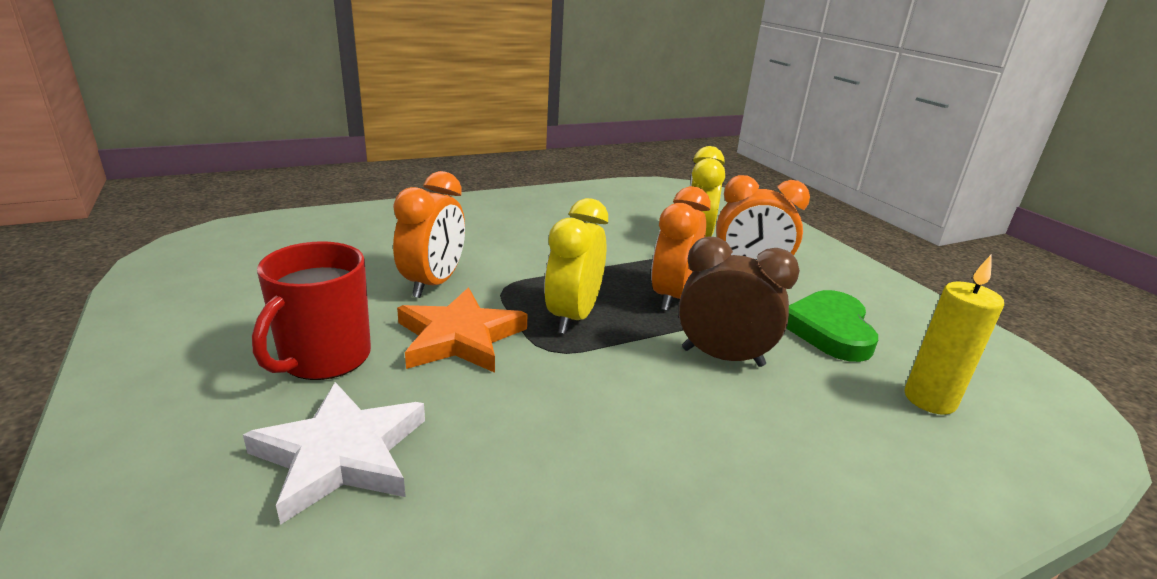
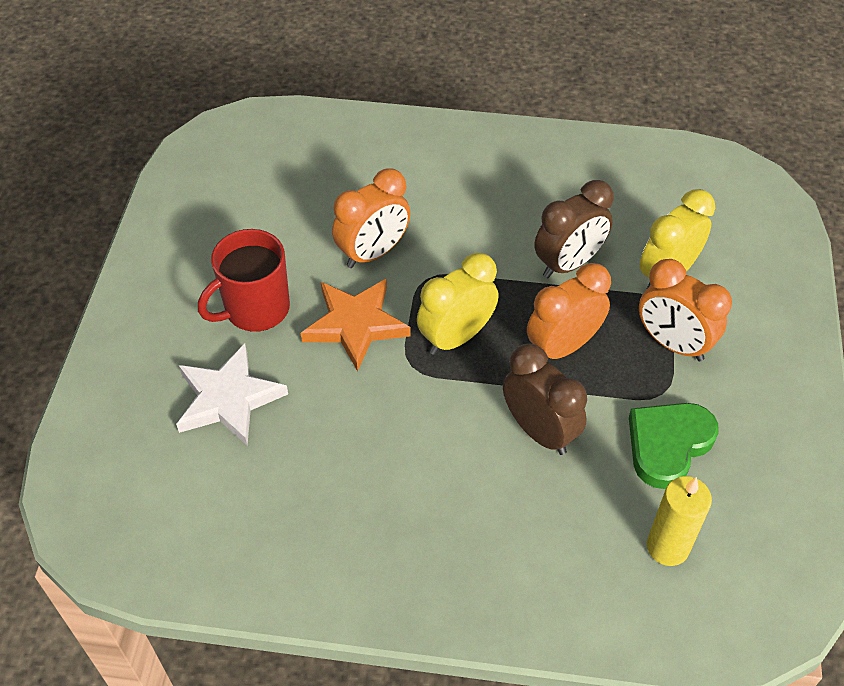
camera: 35 degrees right, 25 degrees up
(617, 250) = (568, 264): none -> brown clock

